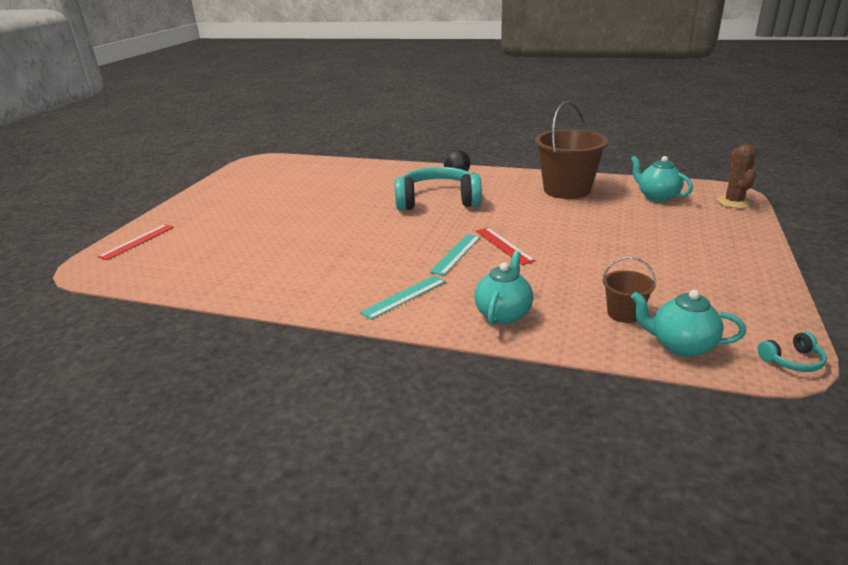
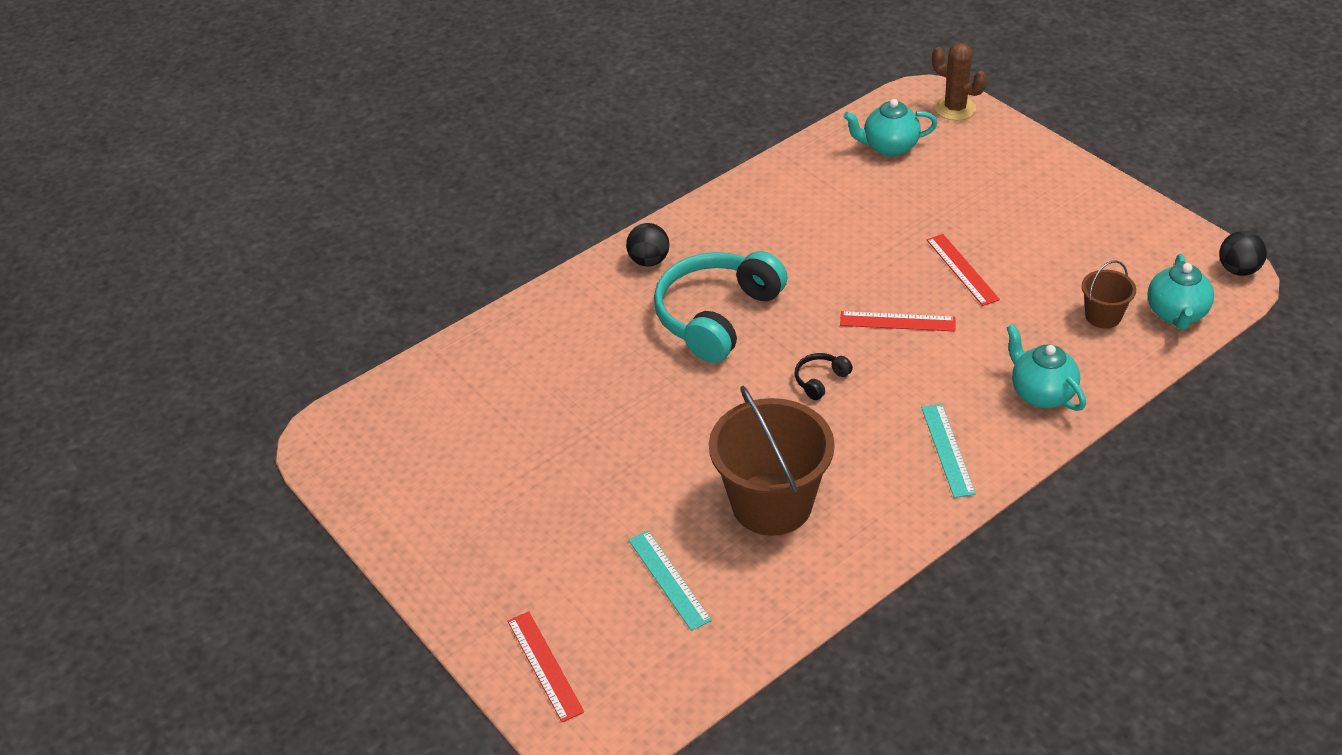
camera: 55 degrees left, 15 degrees up
(420, 240) = (820, 380): none -> black headphones
(456, 254) = (884, 367): turquoise ruler -> turquoise ruler (669, 579)
(567, 190) = (799, 197): brown bucket -> brown bucket (772, 504)
(585, 249) = (962, 269): none -> red ruler
(681, 346) = (1176, 314): turquoise teapot -> turquoise teapot turned 45 degrees counterclockwise
(792, 361) = (1238, 270): turquoise headphones -> black ball

